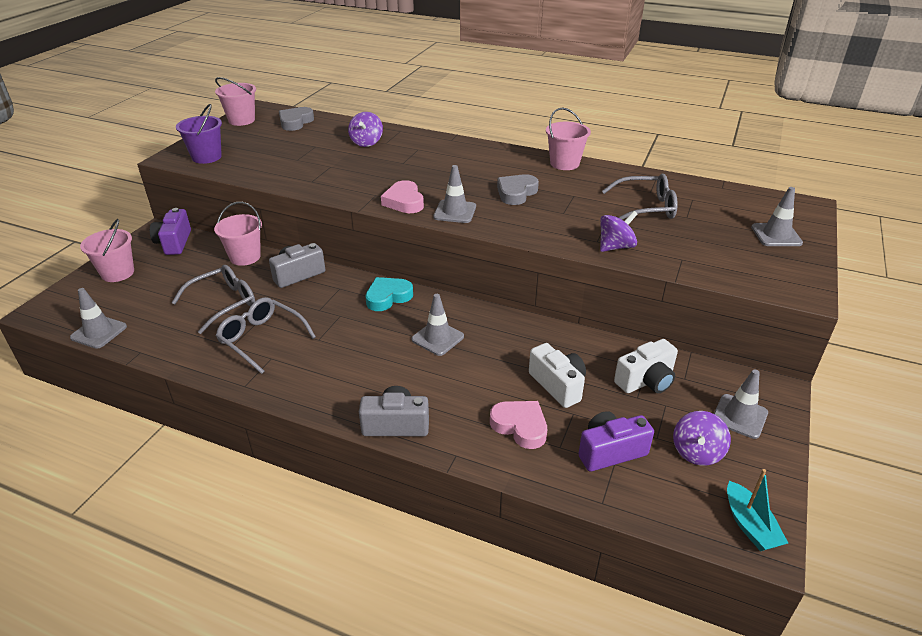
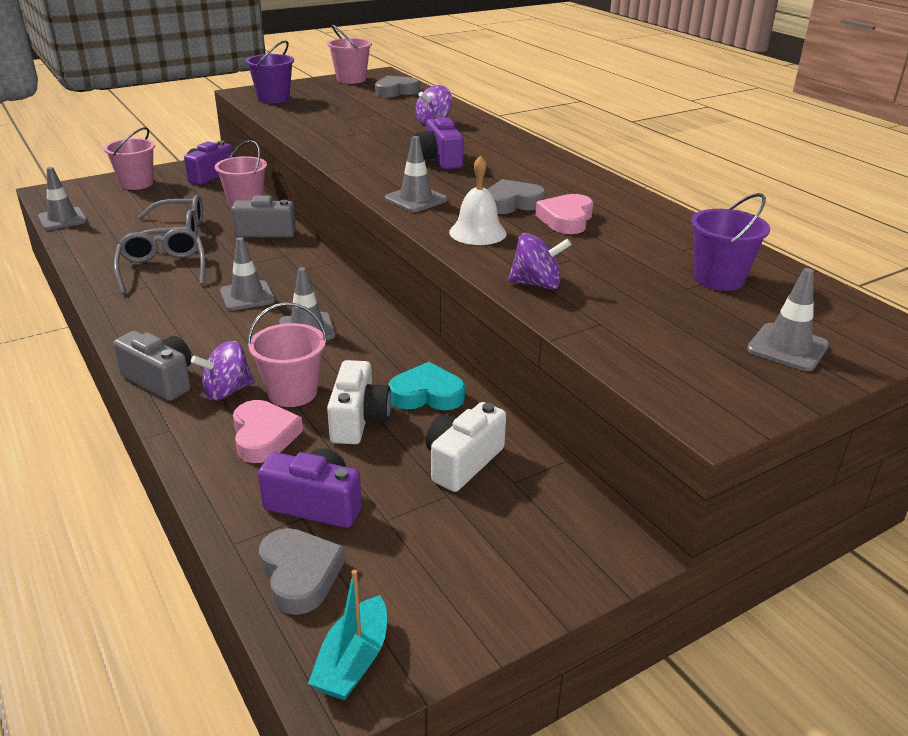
camera: 35 degrees right, 5 degrees down
(388, 297) = (315, 278): turquoise heart -> turquoise heart (427, 394)
(404, 201) = (381, 177): pink heart -> pink heart (566, 219)
(420, 174) = (439, 160): none -> purple camera
(530, 223) = (477, 232): none -> white bell
(564, 163) = (620, 194): pink bucket -> pink bucket (292, 392)
(646, 208) = (647, 262): grey glasses -> none
(646, 381) = (462, 462): white camera -> white camera turned 120 degrees clockwise
(661, 497) = (300, 575): none -> grey heart
(692, 204) = (718, 279): none -> purple bucket
(697, 452) = (409, 557): purple spinning top -> purple spinning top (227, 391)
(739, 416) = (521, 552): grey traffic cone -> grey traffic cone (247, 296)

